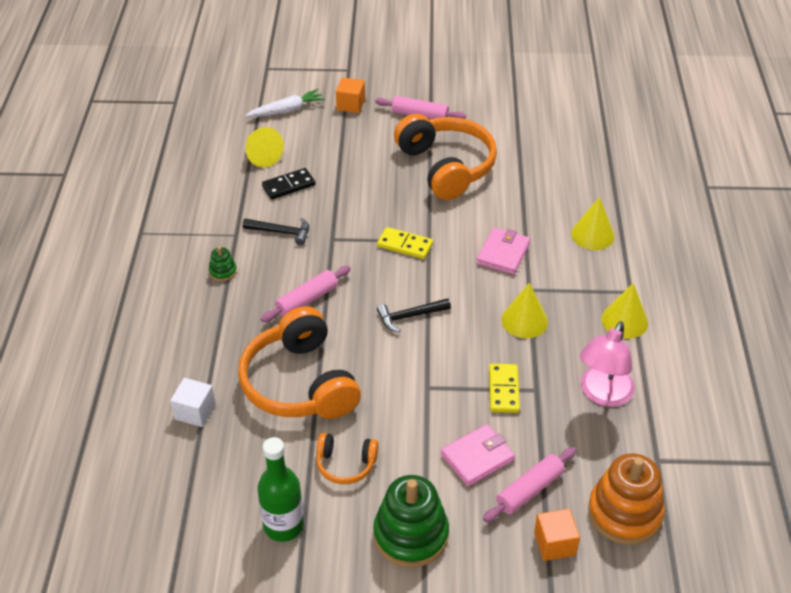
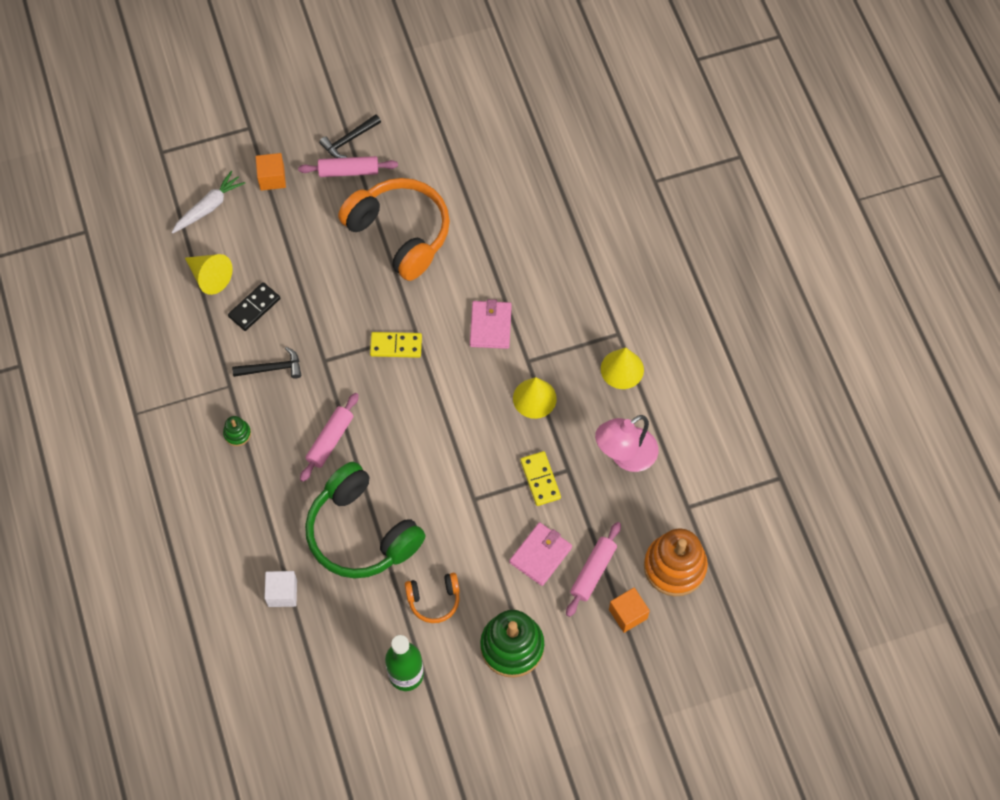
camera: 20 degrees left, 20 degrees up
(299, 383) = (361, 532): orange headphones -> green headphones
(409, 316) = (430, 428): black hammer -> black hammer (348, 140)
(592, 235) = (566, 276): yellow cone -> none
(602, 394) = (625, 456): pink lamp -> pink lamp turned 45 degrees clockwise

